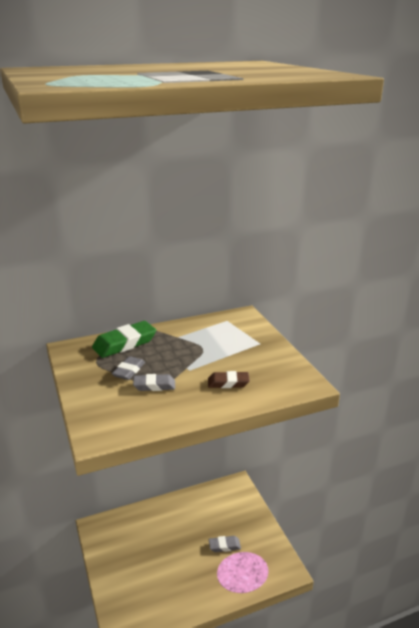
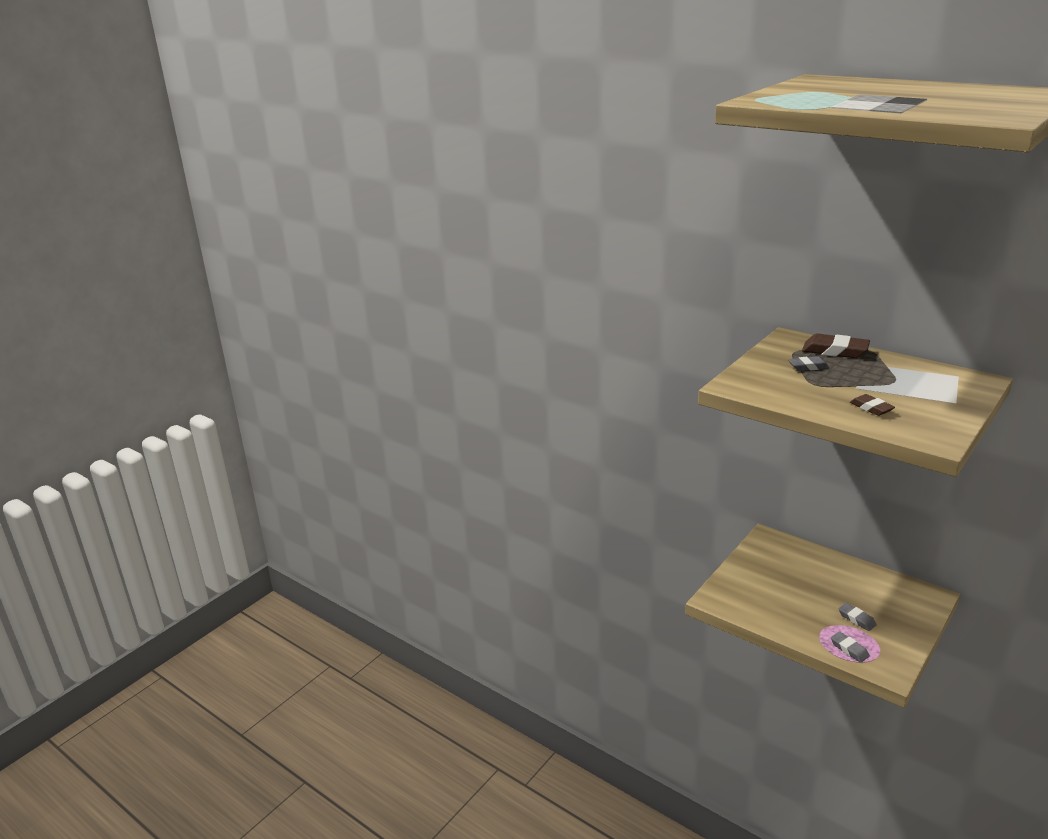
camera: 60 degrees right, 0 degrees up
(124, 343) = (835, 351): green eraser -> brown eraser
(154, 386) = (811, 382): grey eraser -> grey eraser (849, 649)

